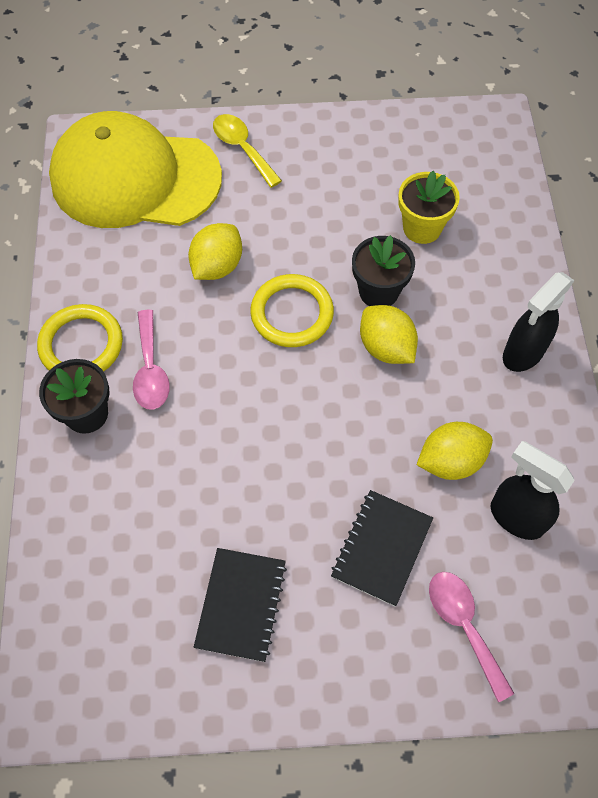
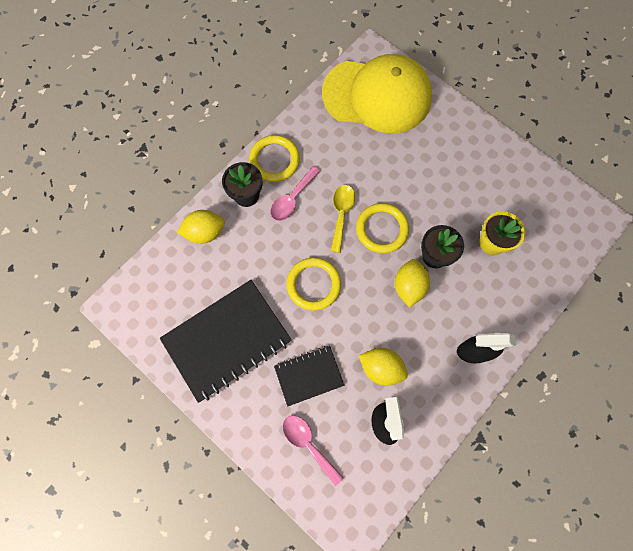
camera: 45 degrees right, 10 degrees up
(135, 178) = (377, 96): yellow cap -> yellow cap turned 135 degrees clockwise
(217, 266) = (371, 174): yellow lemon -> yellow lemon (205, 232)
(241, 605) = (227, 340): black notebook -> black notebook, size x1.83
(242, 148) = (444, 122): yellow spoon -> yellow spoon (341, 214)
(278, 442) = (313, 284): none -> yellow ring
(464, 626) = (308, 444): pink spoon -> pink spoon turned 60 degrees counterclockwise

